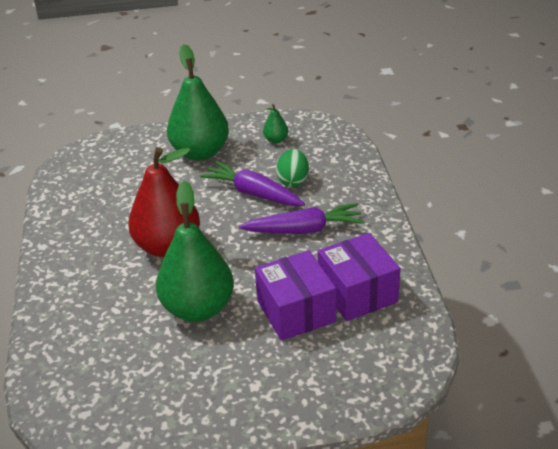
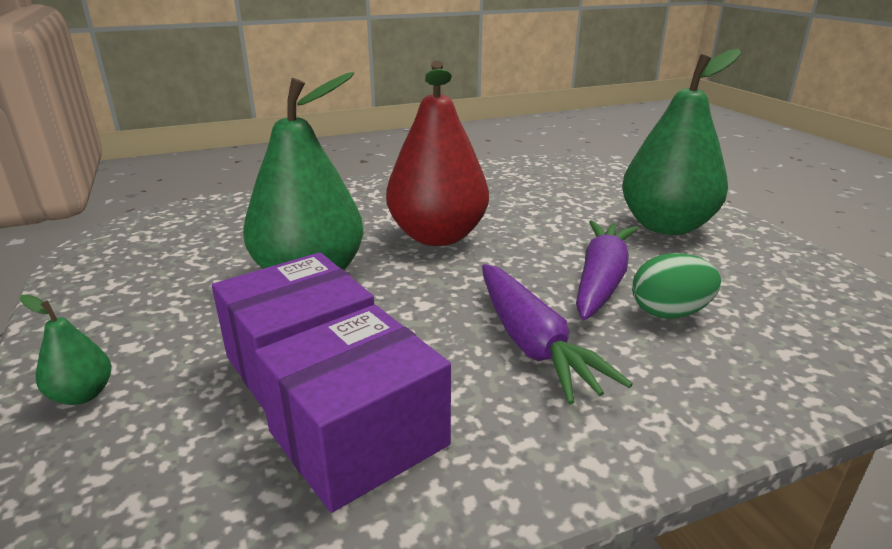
camera: 75 degrees right, 10 degrees down
(276, 140) = (772, 280): green pear -> green pear (82, 395)

